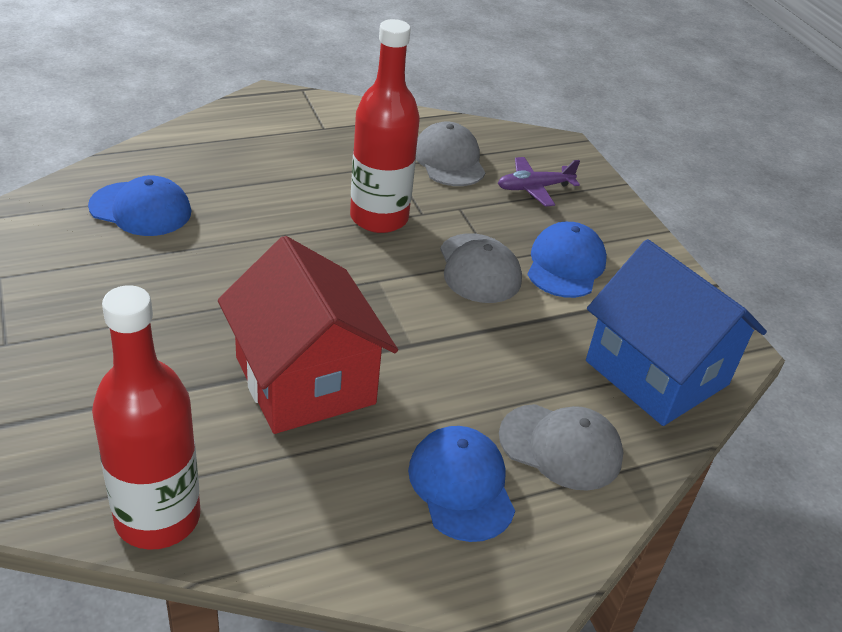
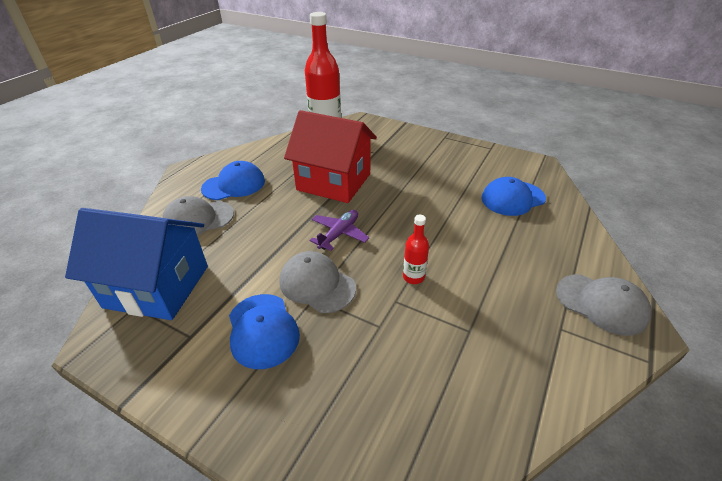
camera: 145 degrees right, 0 degrees up
(379, 218) = (413, 277): red bottle -> red bottle, size x0.46
(449, 160) = (445, 376): grey cap -> grey cap (601, 304)
(461, 486) = (234, 185): blue cap -> blue cap turned 60 degrees counterclockwise
(534, 188) = (349, 402): purple plane -> purple plane (339, 234)

